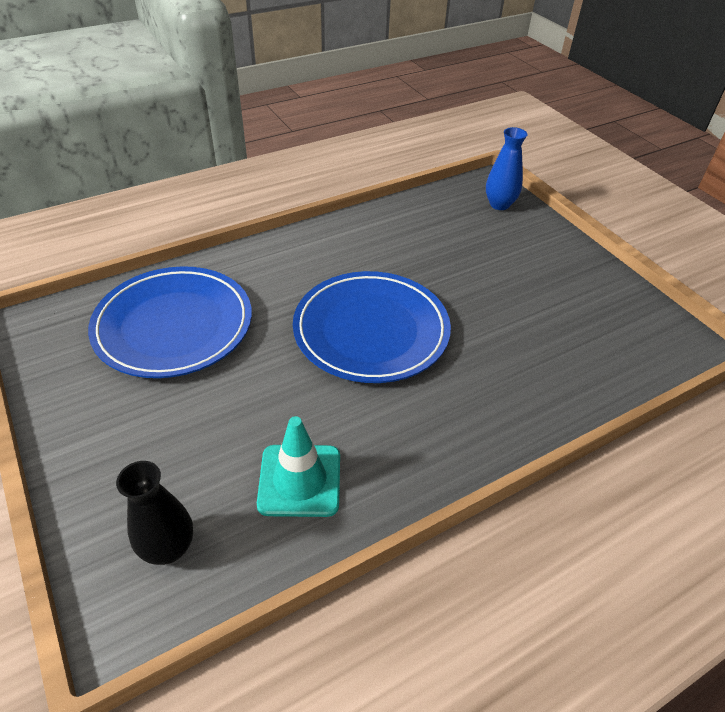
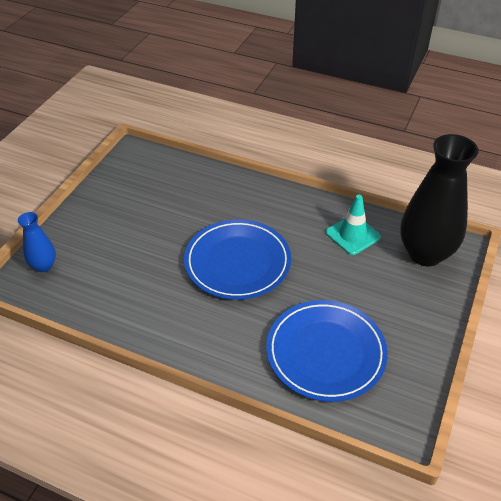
camera: 125 degrees left, 0 degrees up
(168, 548) = (425, 253): black vase -> black vase, size x2.07

